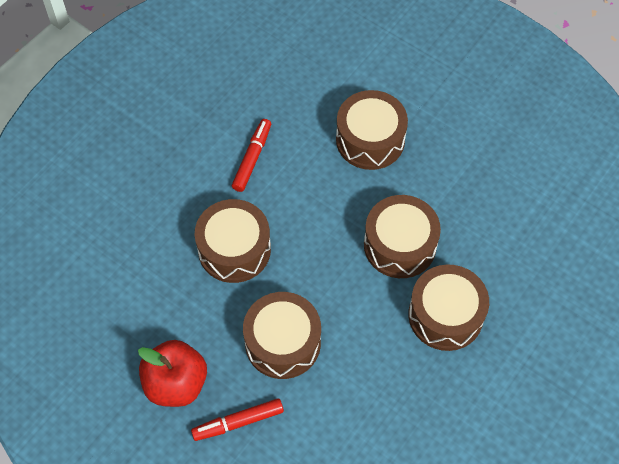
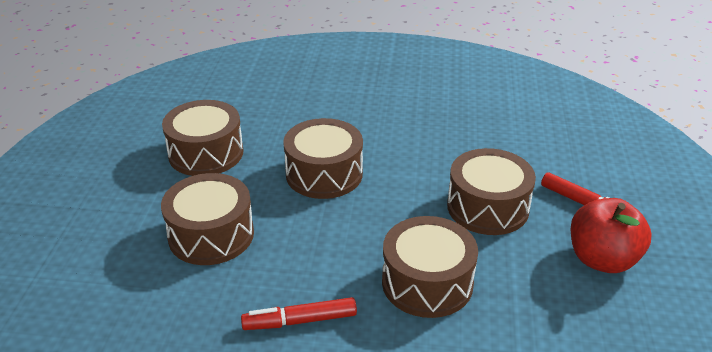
camera: 120 degrees left, 25 degrees down
(445, 315) = (370, 129): brown drum -> brown drum (206, 153)

